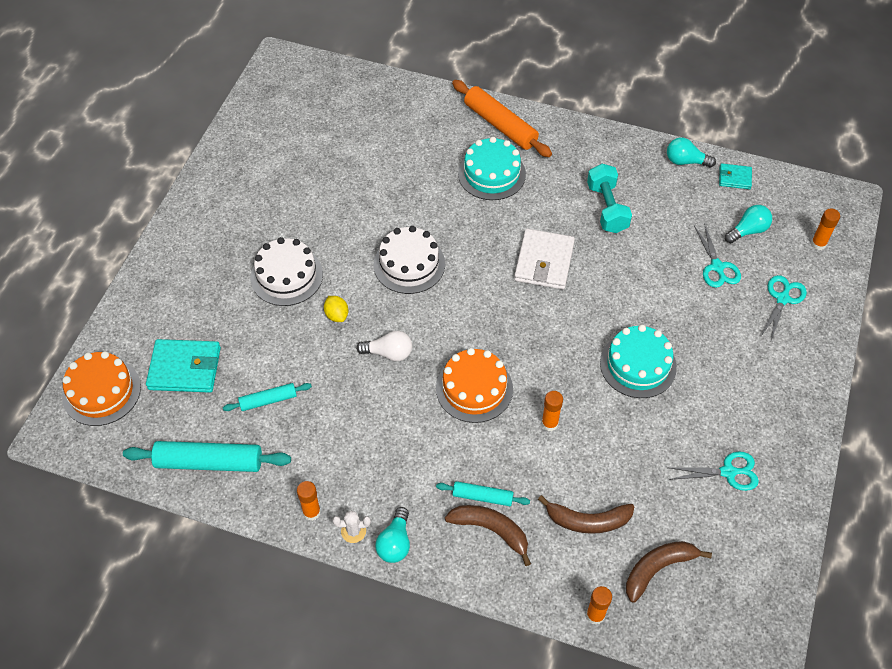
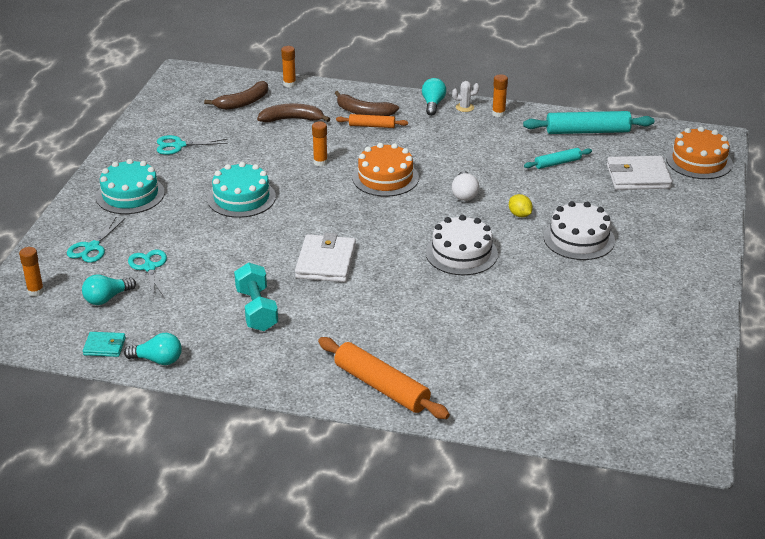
camera: 175 degrees right, 20 degrees down
(185, 368) = (638, 177): turquoise wallet -> white wallet
(389, 353) = (464, 194): white light bulb -> white light bulb turned 90 degrees counterclockwise
(482, 497) = (372, 126): turquoise rolling pin -> orange rolling pin
(491, 174) = (387, 334): turquoise cake -> turquoise cake (130, 195)

